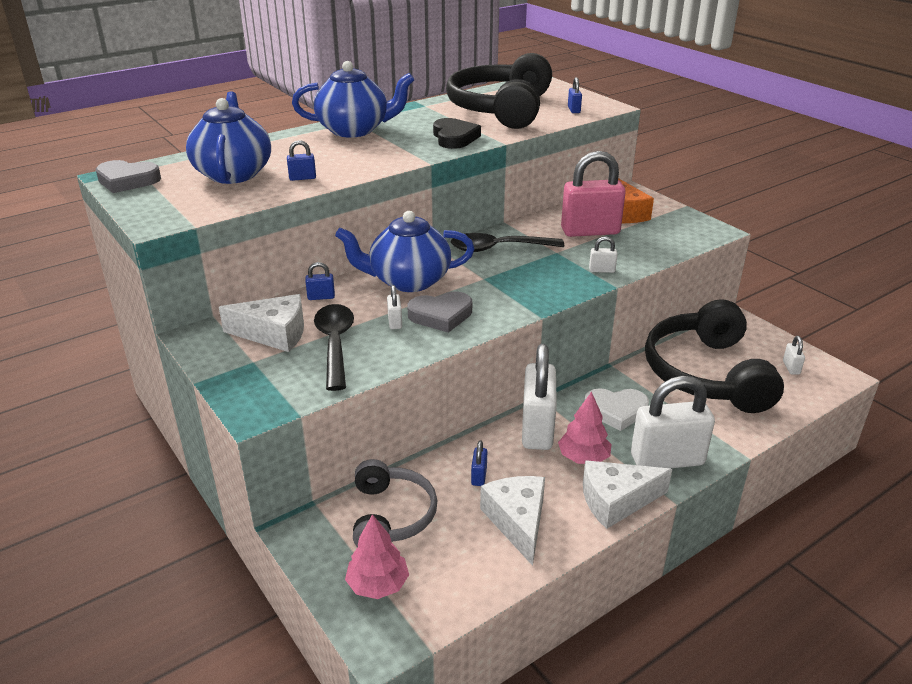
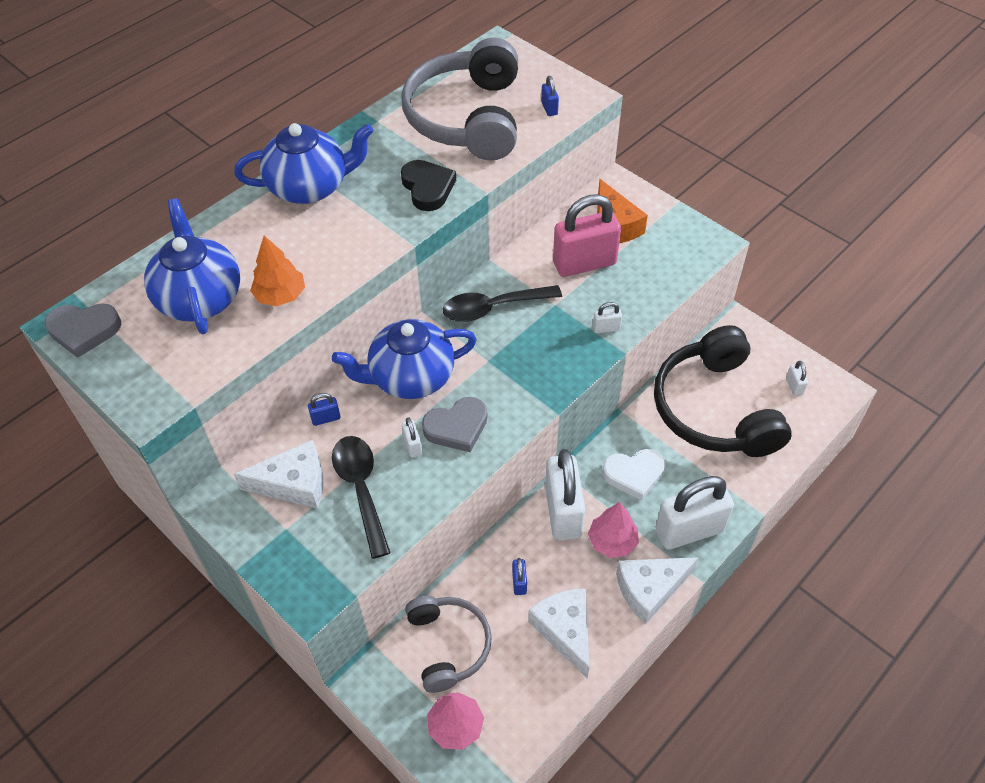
camera: 10 degrees left, 20 degrees up
(302, 178) = (280, 295): blue padlock -> orange tree
(501, 109) = (466, 118): black headphones -> grey headphones

